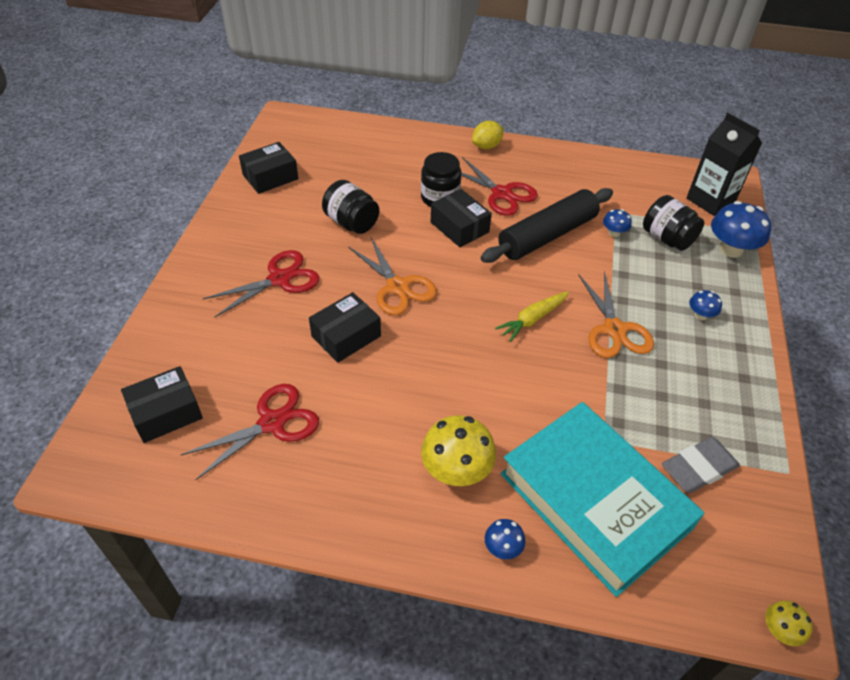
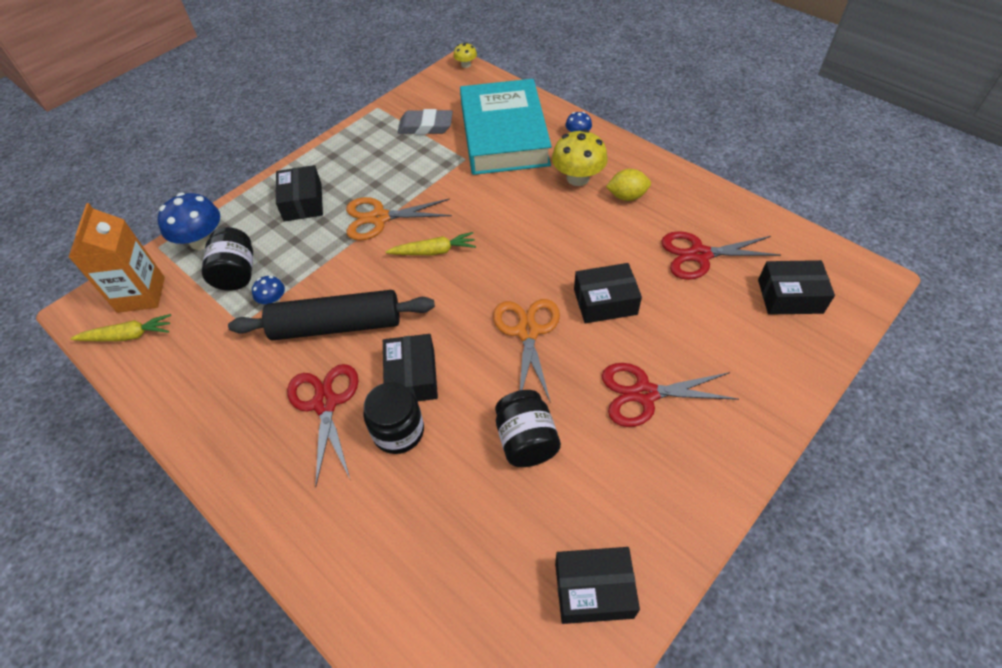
camera: 145 degrees left, 5 degrees up
(486, 146) = (263, 499): yellow lemon -> yellow lemon (627, 196)
(614, 329) = (379, 218): orange scissors -> orange scissors turned 120 degrees counterclockwise
(677, 178) = (127, 336): none -> yellow carrot
(700, 315) = (303, 202): blue mushroom -> black box
(710, 200) = (141, 294): black carton -> orange carton

